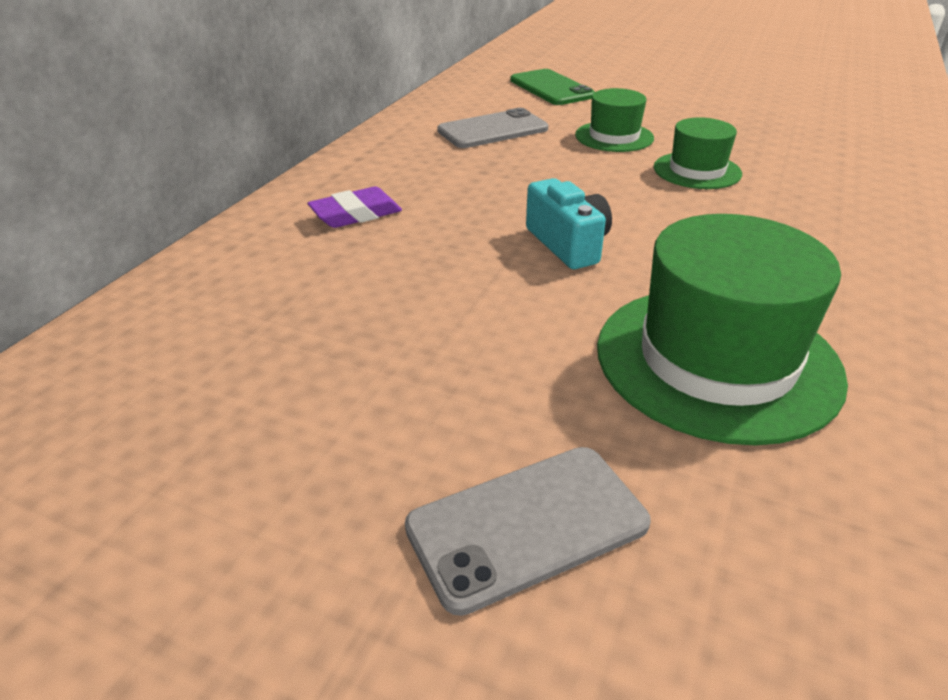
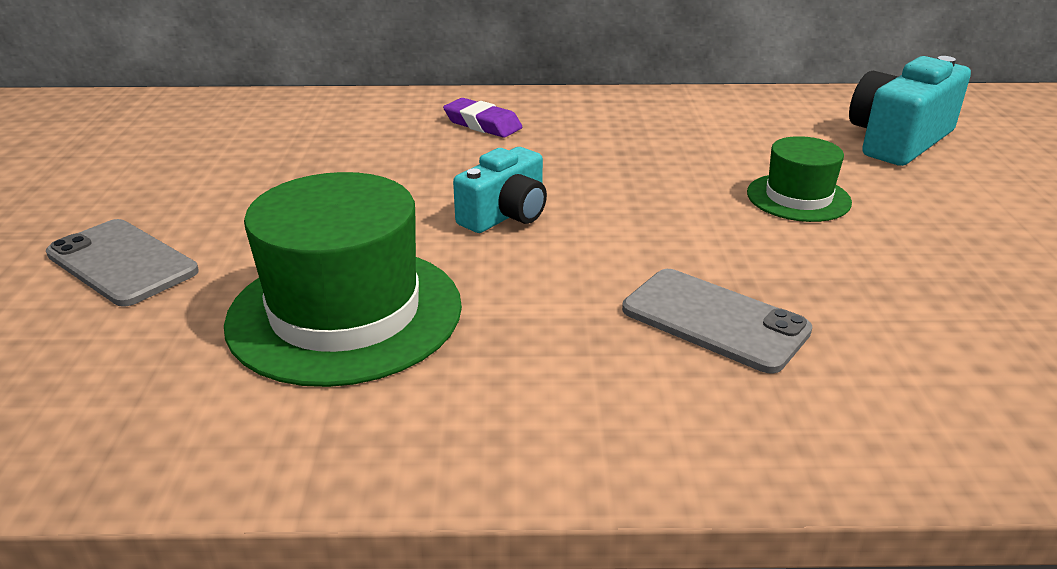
camera: 65 degrees right, 5 degrees down
(493, 130) = (726, 136): grey phone -> grey phone (714, 320)
(551, 88) = (898, 140): green phone -> turquoise camera
(697, 171) = (762, 259): green hat -> none

